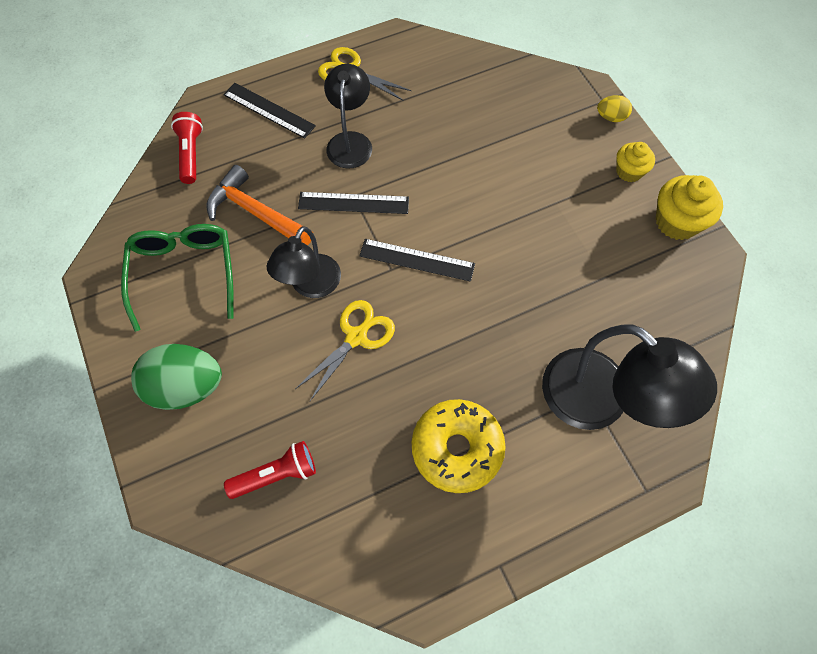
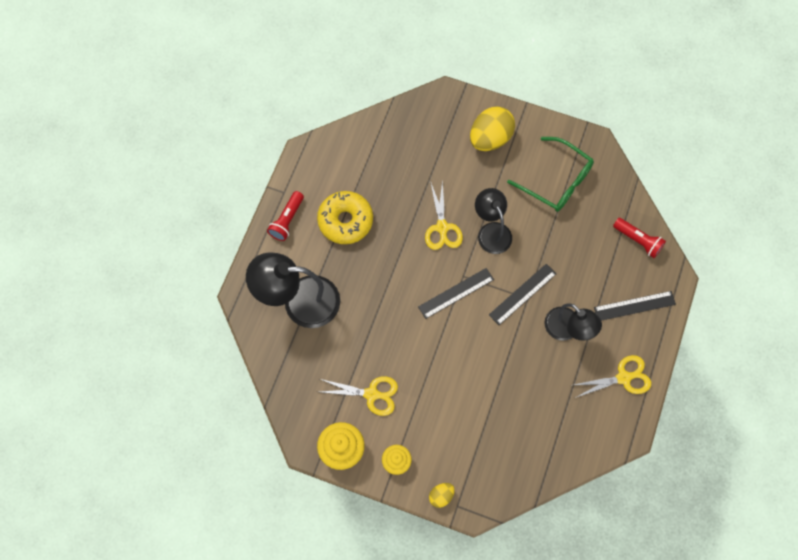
camera: 135 degrees right, 5 degrees up
(186, 386) = (490, 138): green egg -> yellow egg
(255, 212) = (564, 241): orange hammer -> none
(276, 474) = (410, 142): red flashlight -> red flashlight (287, 220)
(601, 243) = (372, 394): none -> yellow scissors

